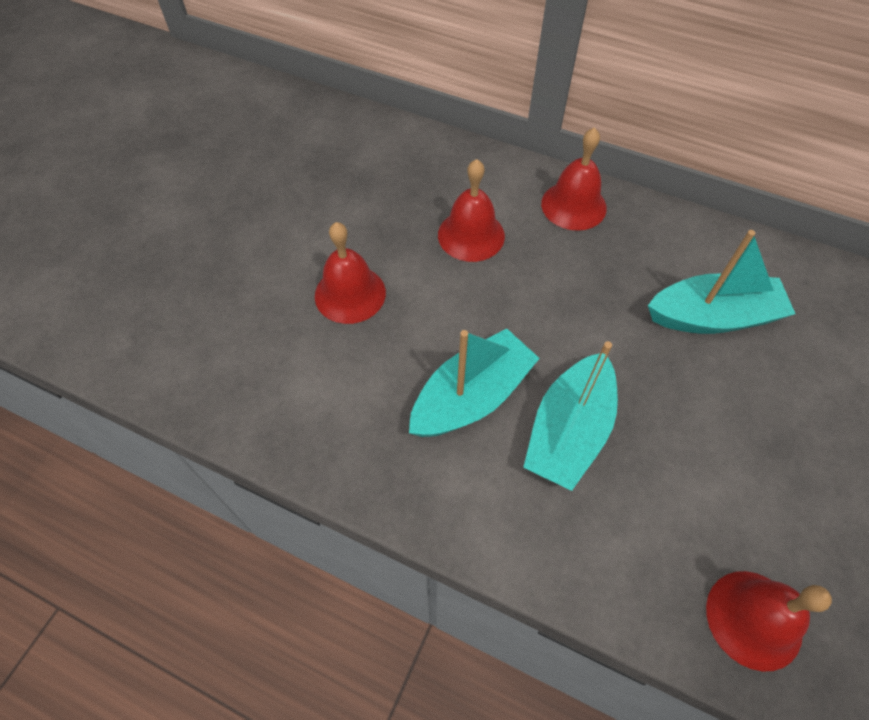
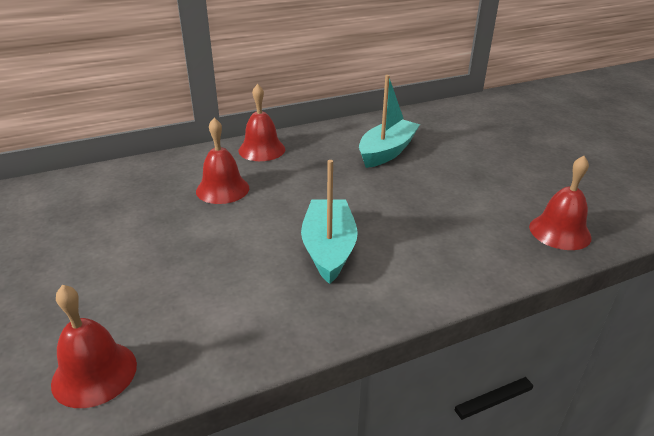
camera: 50 degrees left, 25 degrees down
(350, 294) = (183, 256): red bell -> red bell (94, 373)
(569, 431) = (395, 227): turquoise boat -> none

